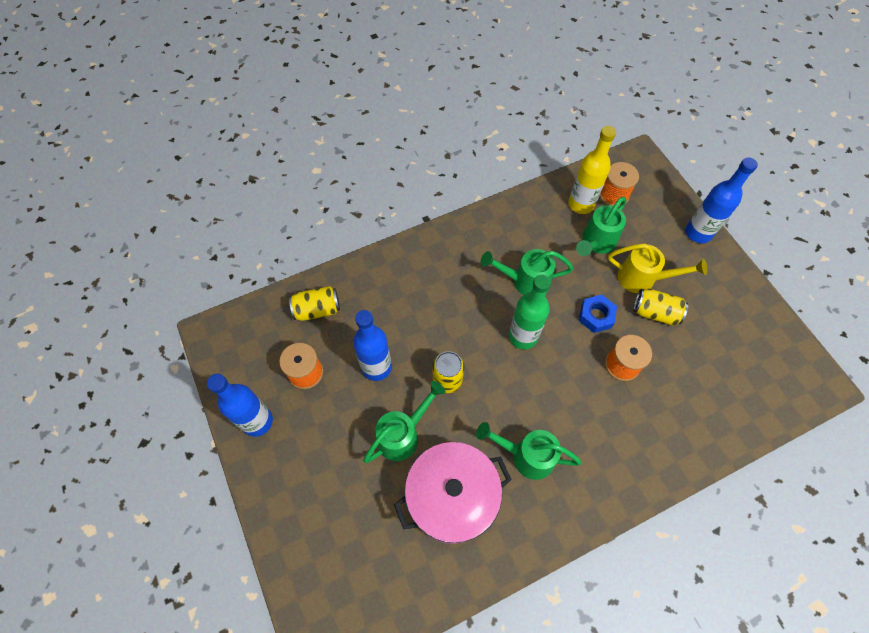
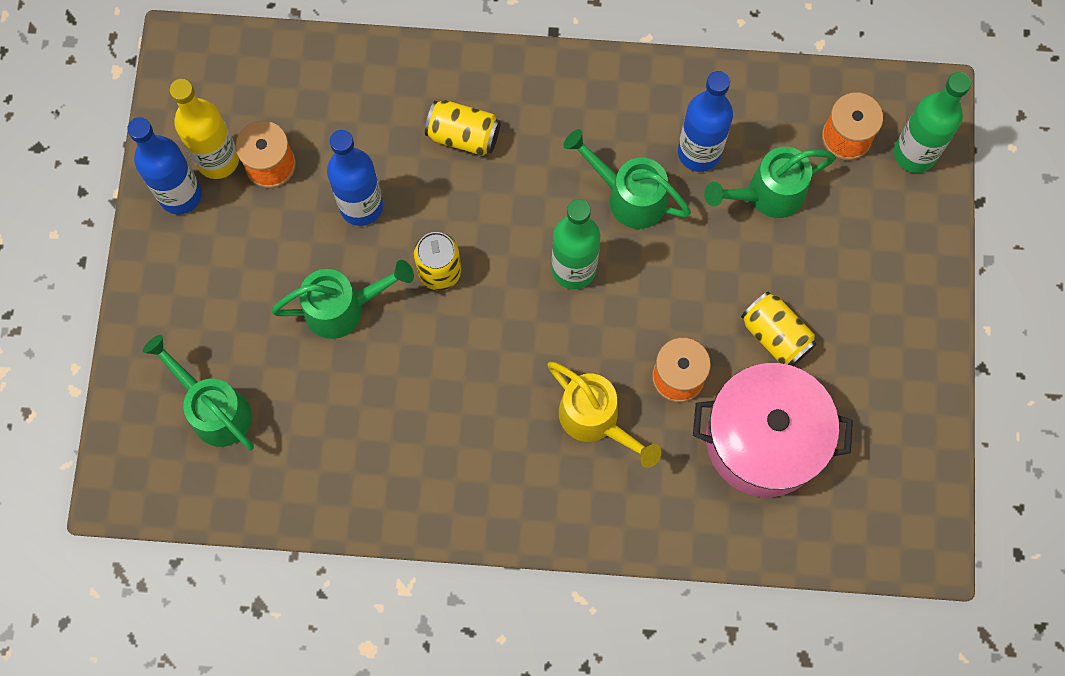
camera: 30 degrees right, 10 degrees up
(317, 310) = (330, 88): yellow can -> yellow can (463, 136)
(452, 498) = (356, 414): pink pot -> pink pot (764, 439)
(526, 456) = (477, 417): green watering can -> green watering can (214, 409)
(581, 204) = (787, 126): yellow bottle -> yellow bottle (218, 160)
(596, 316) = (691, 295): blue nut -> none
(642, 278) = (794, 280): yellow watering can -> yellow watering can (595, 420)
(652, 186) = (914, 153): none -> green bottle
(698, 233) = (926, 259): blue bottle -> blue bottle (699, 152)

